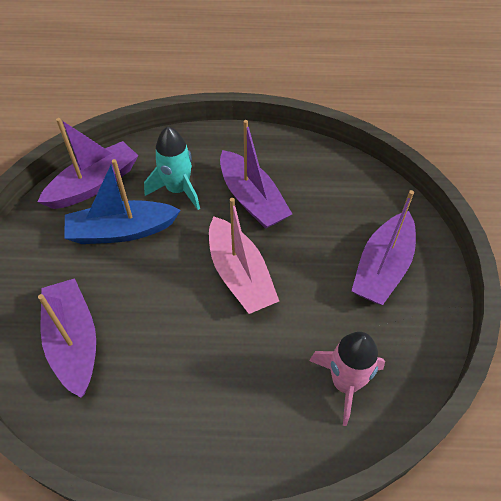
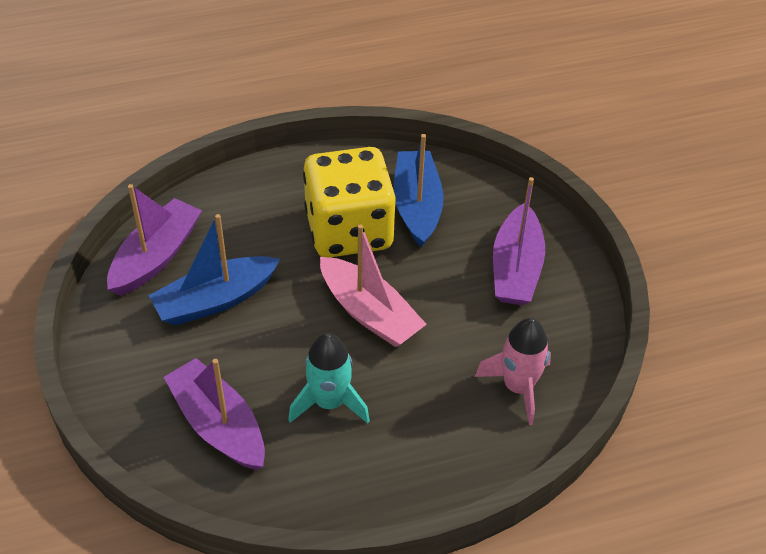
camera: 20 degrees left, 5 degrees down
(178, 190) = (259, 240): turquoise rocket -> turquoise rocket (329, 402)
(252, 199) = (349, 230): purple boat -> yellow dice
(316, 192) = (417, 206): none -> blue boat

